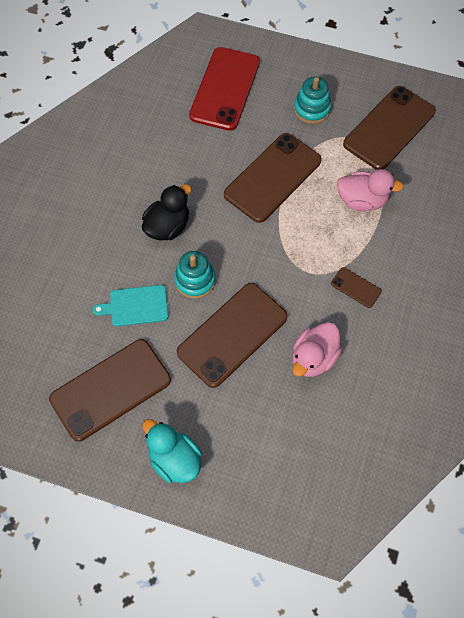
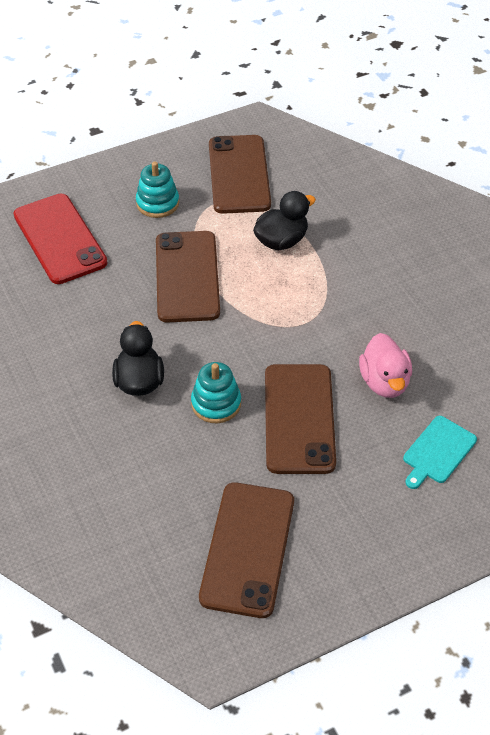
camera: 45 degrees left, 15 degrees down
(136, 306) = (188, 465): turquoise cutting board -> turquoise cutting board (438, 452)
(174, 459) = (369, 552): turquoise duck -> none
(356, 287) = (353, 306): brown phone -> none
(362, 200) = (281, 241): pink duck -> black duck

